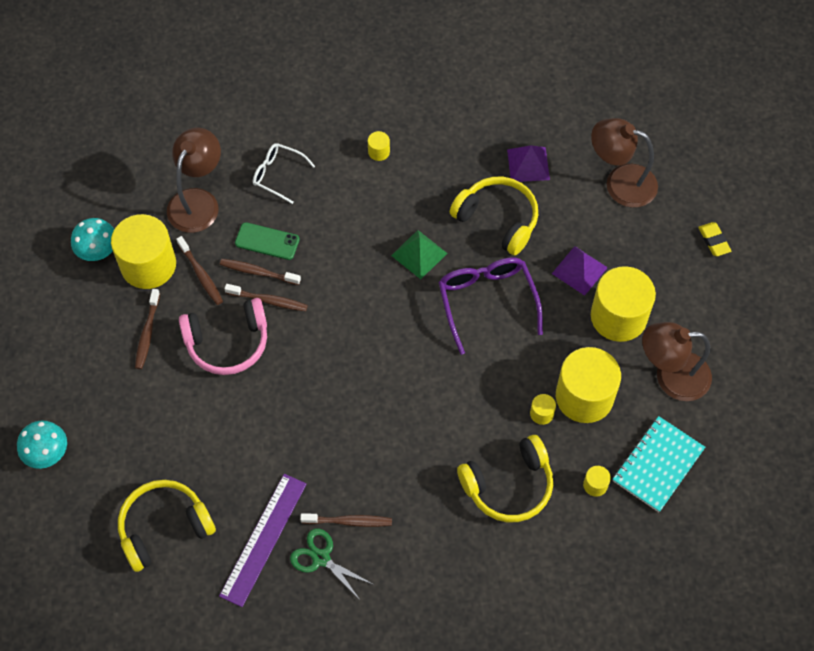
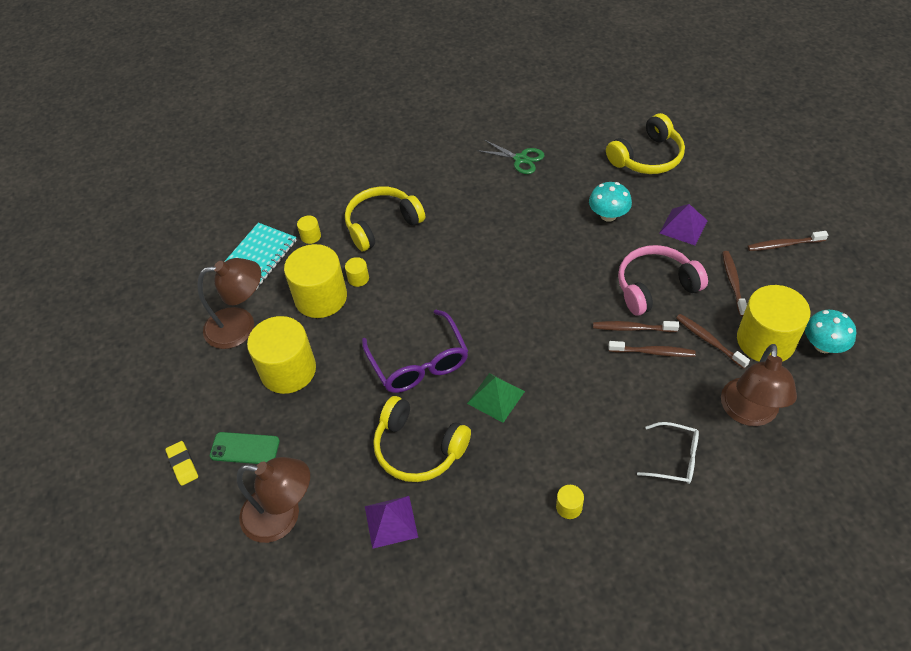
camera: 175 degrees right, 10 degrees down
(47, 453) = (766, 185): turquoise mushroom -> turquoise mushroom (608, 215)
(263, 539) = (568, 163): purple ruler -> none
(267, 241) = (657, 383): green phone -> green phone (245, 448)
(349, 521) = (506, 183): brown toothbrush -> brown toothbrush (784, 245)
(579, 270) = (328, 409): purple pyramid -> purple pyramid (683, 226)

